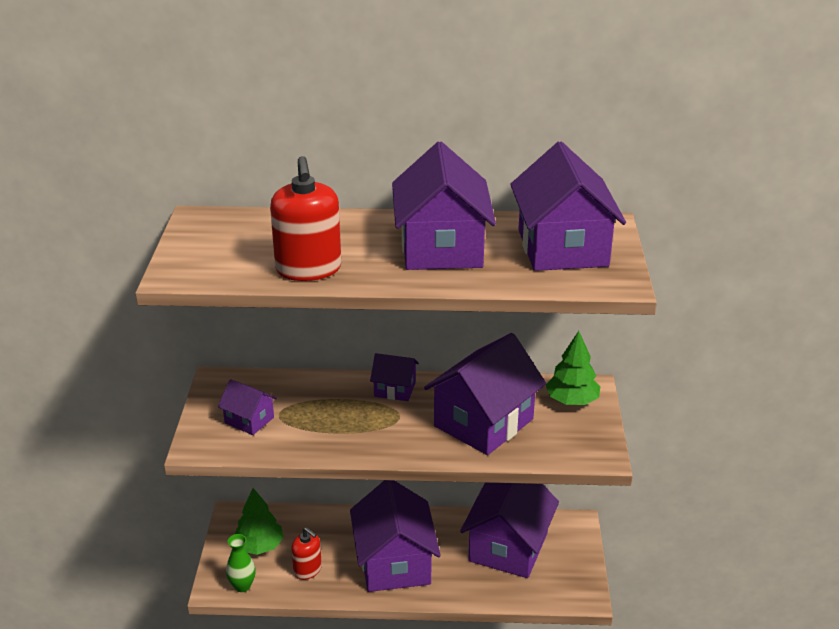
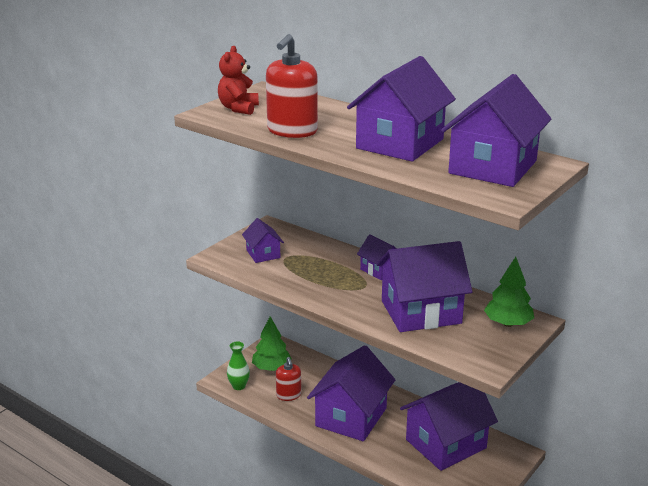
camera: 35 degrees right, 5 degrees down
(204, 256) = (238, 108): none -> red teddy bear

